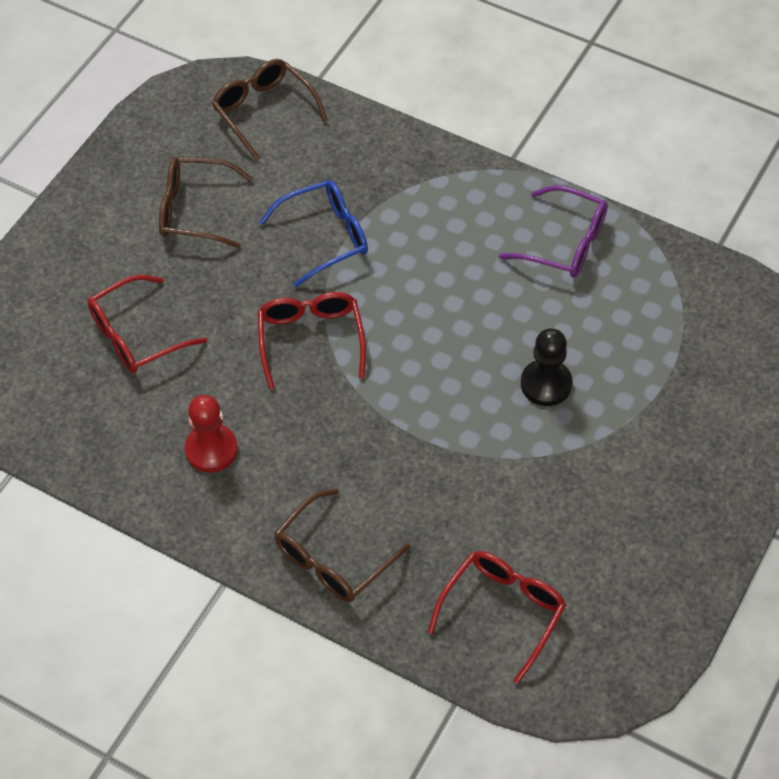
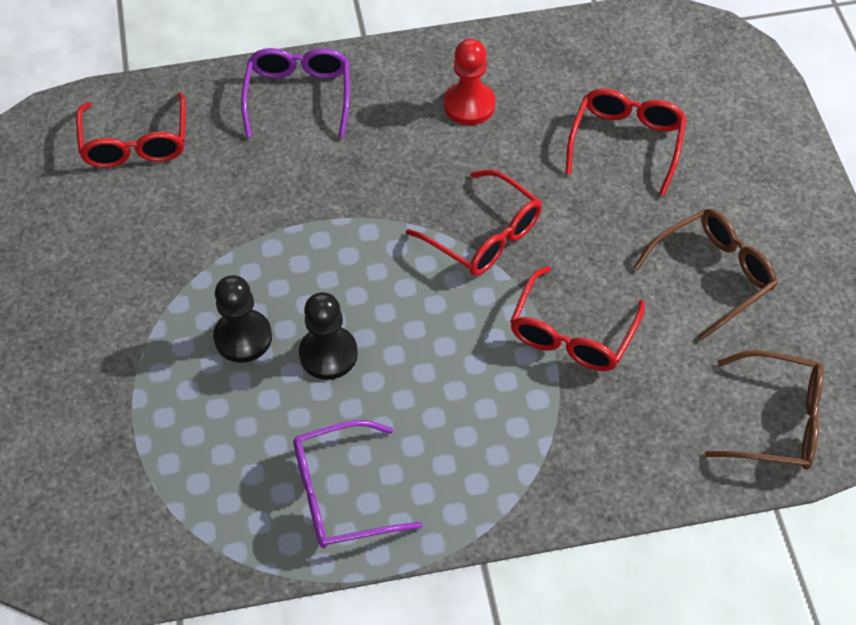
camera: 140 degrees right, 0 degrees up
(325, 237) = (572, 334): blue glasses -> red glasses
(333, 559) = (299, 96): brown glasses -> purple glasses
(497, 332) = (328, 354): none -> black pawn

